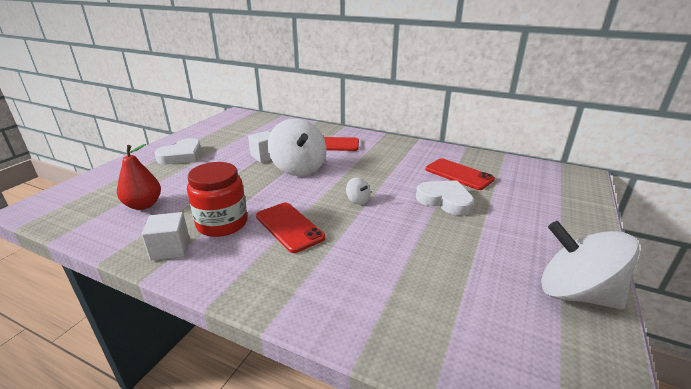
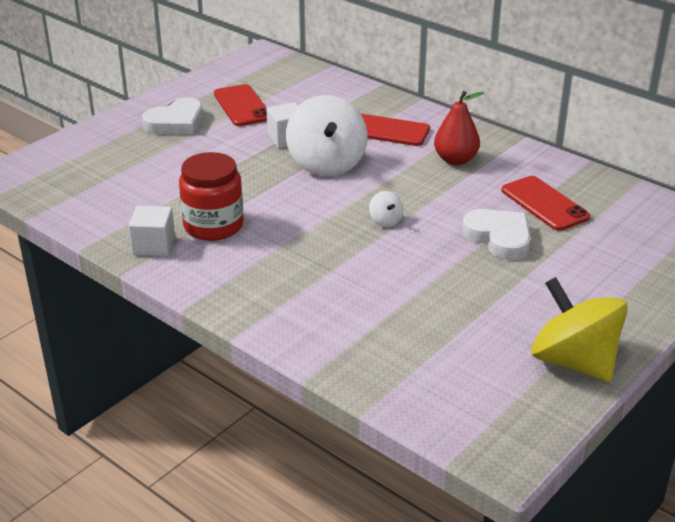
camera: 15 degrees right, 5 degrees up
(143, 205) = (126, 189): red pear -> red pear (455, 160)
(289, 227) = (289, 241): red phone -> red phone (242, 106)
(575, 293) = (573, 361): white spinning top -> yellow spinning top

